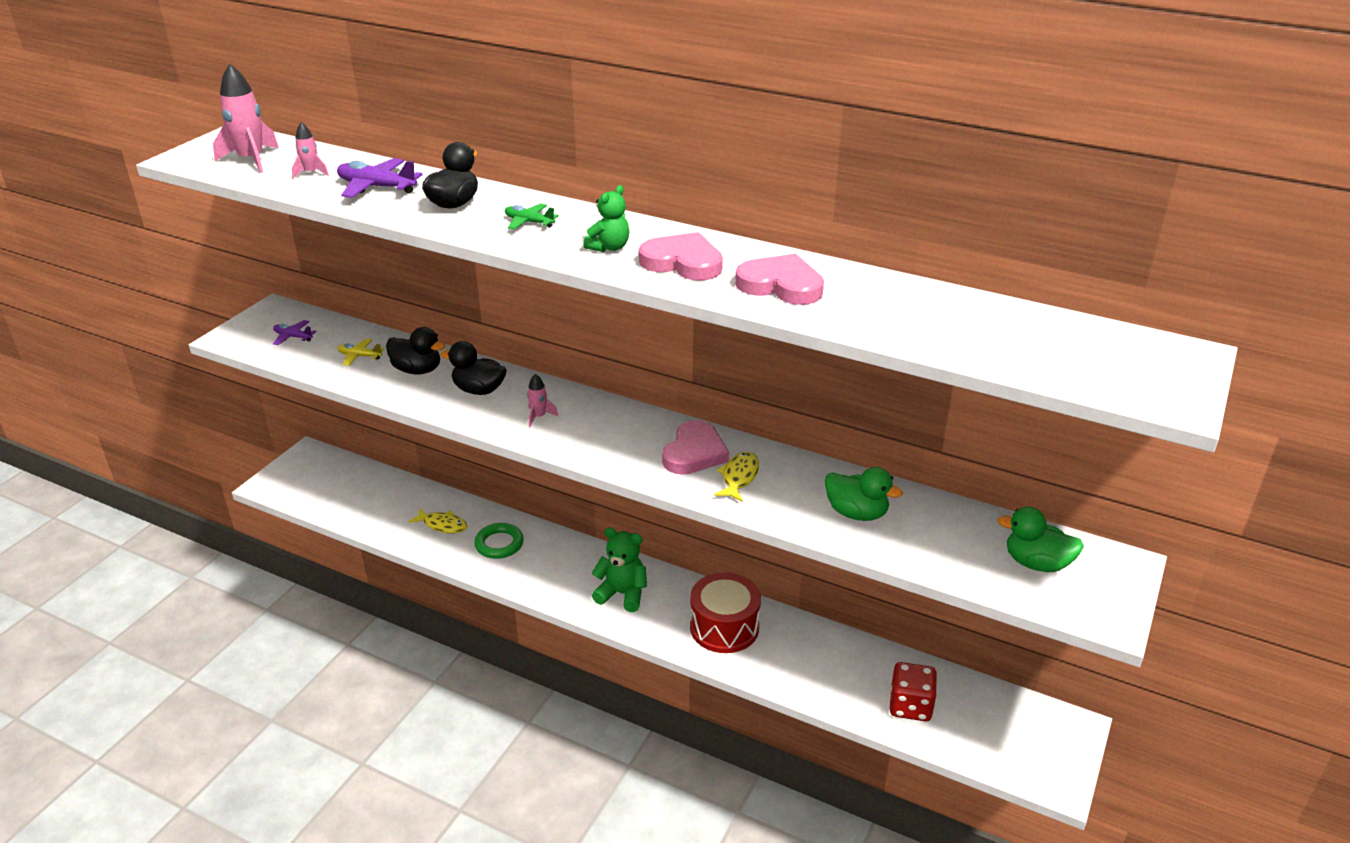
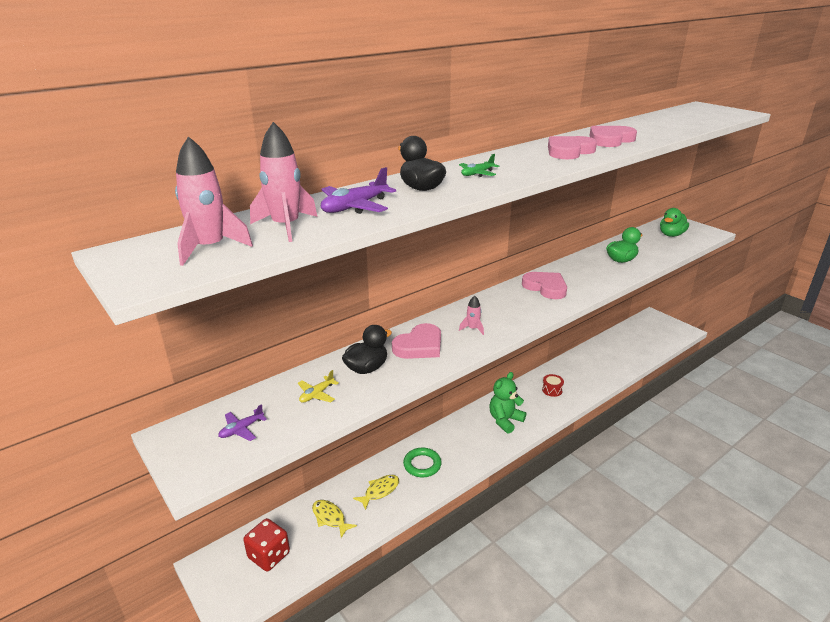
camera: 65 degrees left, 5 degrees down
(311, 173) = (286, 227): pink rocket -> pink rocket, size x1.88
(479, 390) = (419, 346): black duck -> pink heart
(609, 247) = (535, 162): green teddy bear -> none
(724, 627) = (552, 390): red drum -> red drum, size x0.48
(739, 477) = (576, 281): yellow fish -> yellow fish (330, 518)
(910, 706) = (630, 351): red dice -> red dice (269, 555)

